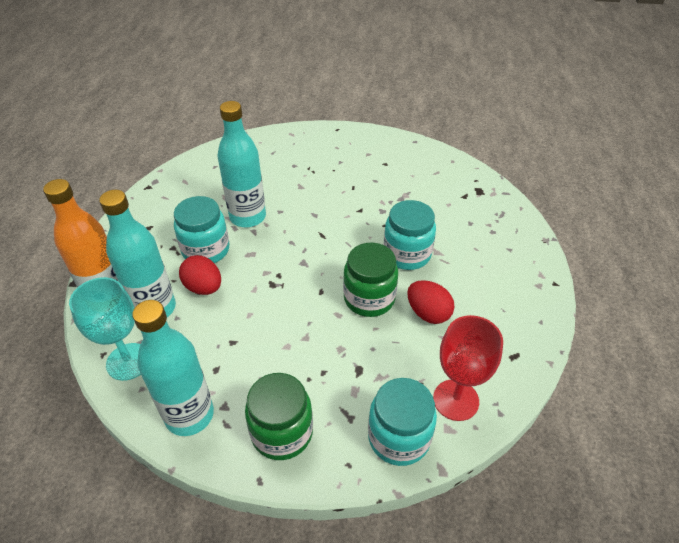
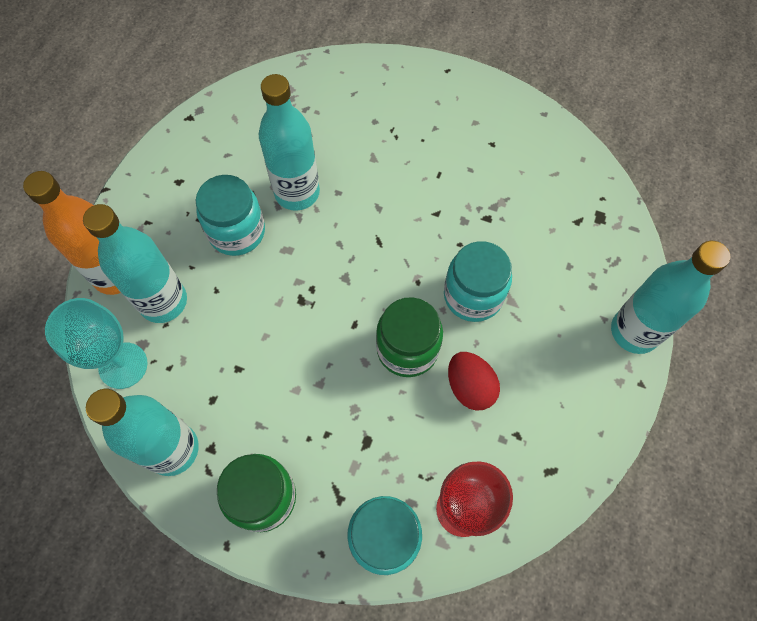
camera: 15 degrees right, 20 degrees up
(204, 287) = (223, 286): red egg -> none
(534, 252) = (634, 331): none -> turquoise bottle

